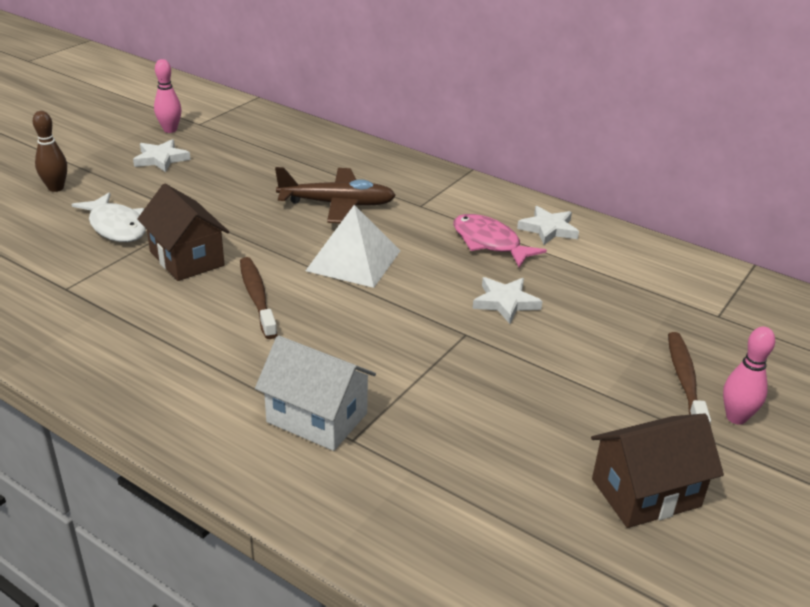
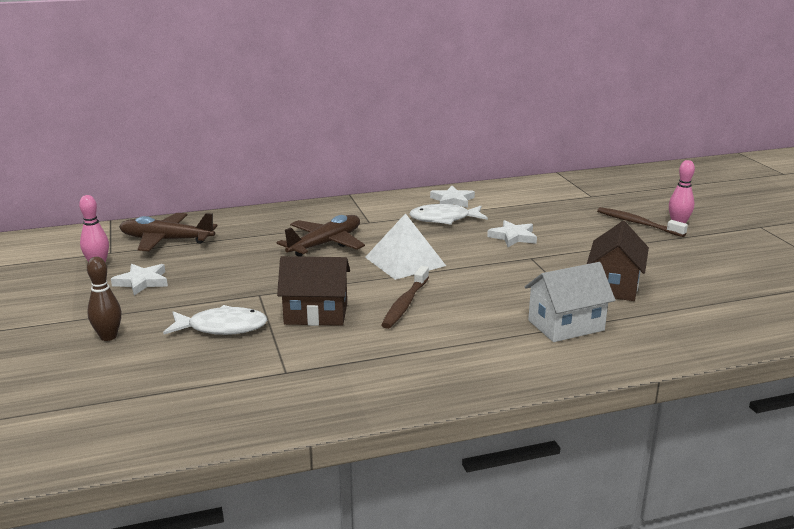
camera: 50 degrees left, 10 degrees down
(249, 134) = (166, 240): none -> brown plane
(257, 297) = (405, 304): brown toothbrush -> brown toothbrush turned 90 degrees counterclockwise
(489, 243) = (444, 219): pink fish -> white fish
(645, 493) = (716, 264): brown house -> brown house (614, 286)

